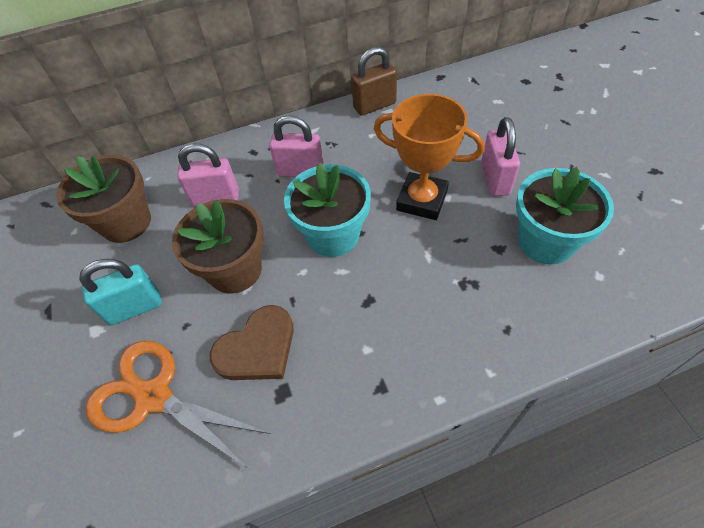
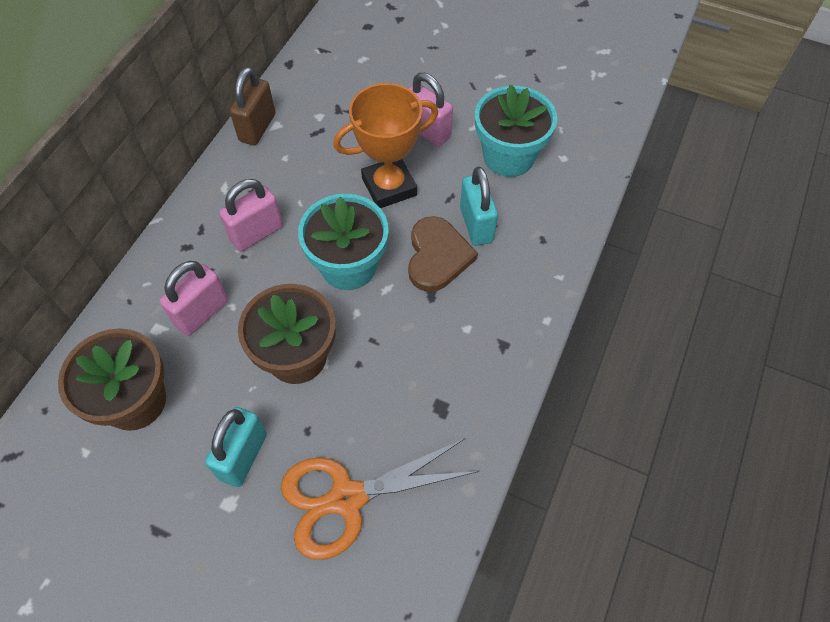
camera: 50 degrees left, 5 degrees up
(257, 348) = (387, 395): brown heart -> brown heart (437, 256)
(460, 275) = (476, 224): none -> turquoise padlock

